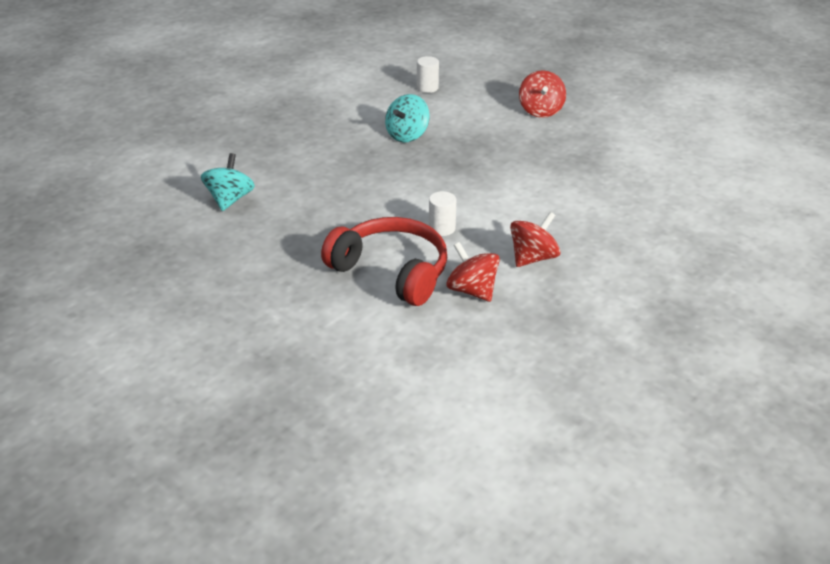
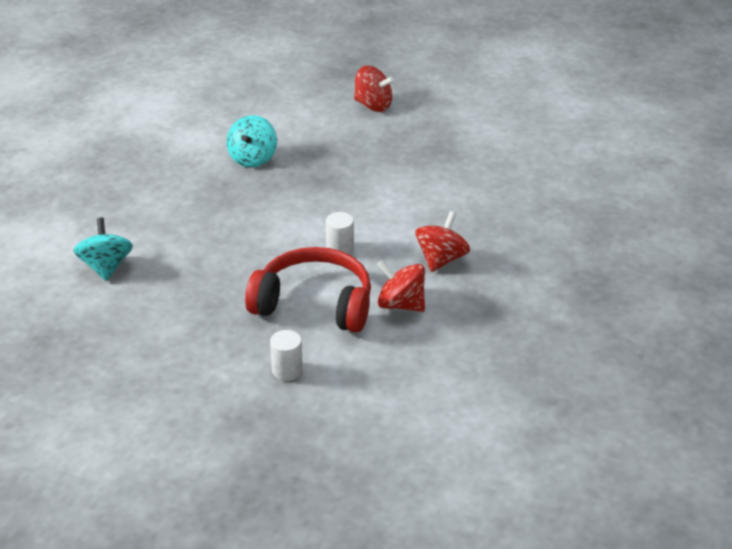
camera: 20 degrees left, 0 degrees up
(427, 88) = (245, 102): white cylinder -> white cylinder (287, 370)
(540, 110) = (373, 105): red spinning top -> red spinning top turned 45 degrees counterclockwise

